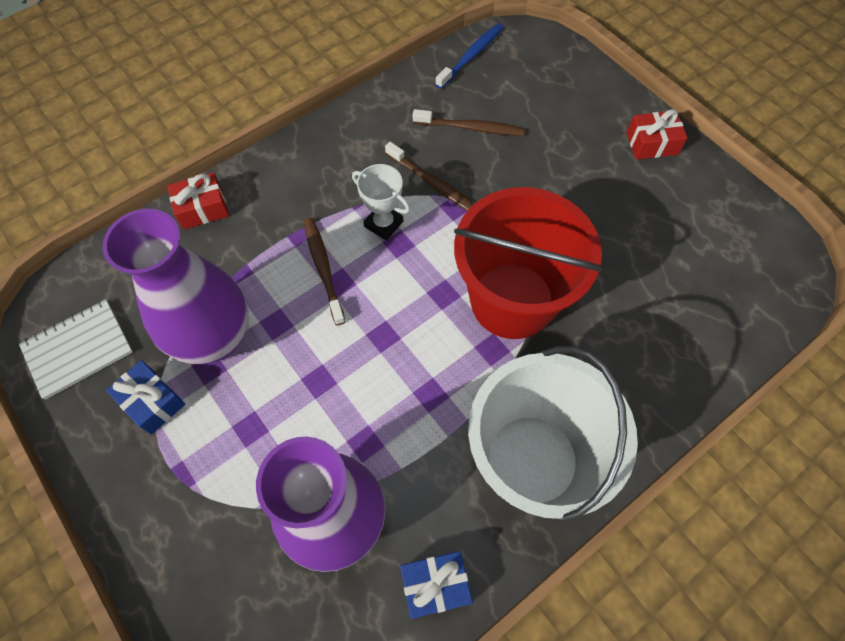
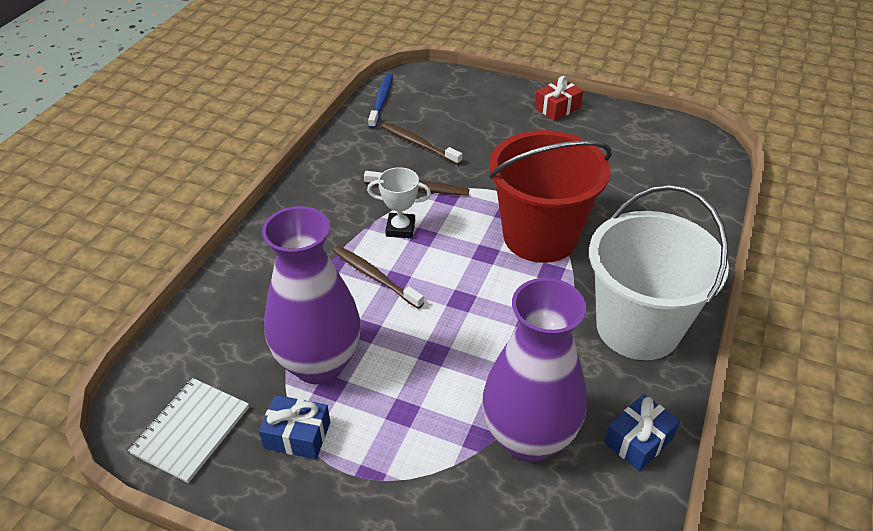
camera: 30 degrees left, 20 degrees down
(202, 208) = (231, 279): red gift -> none
(471, 128) = (419, 144): brown toothbrush -> brown toothbrush turned 120 degrees counterclockwise

